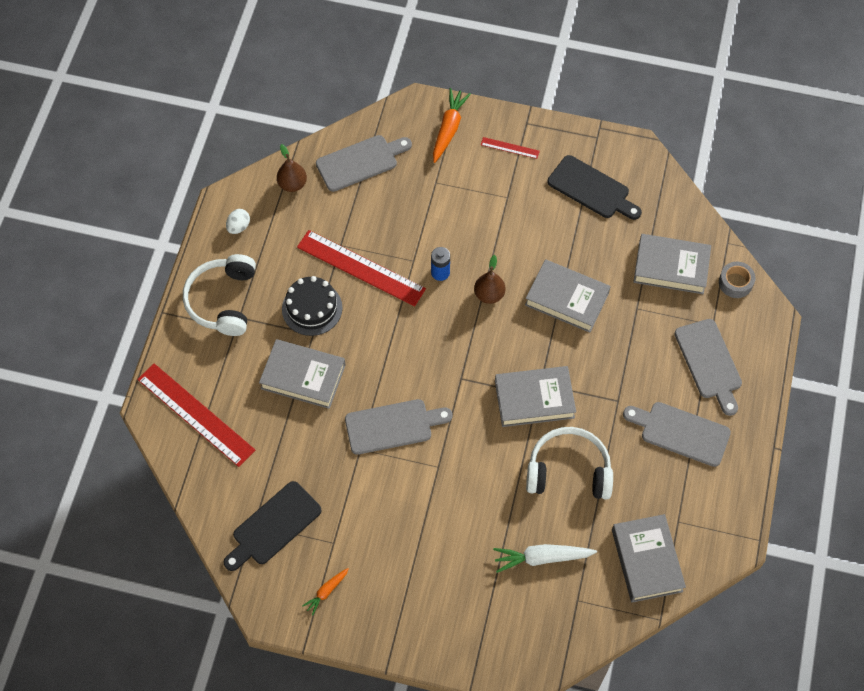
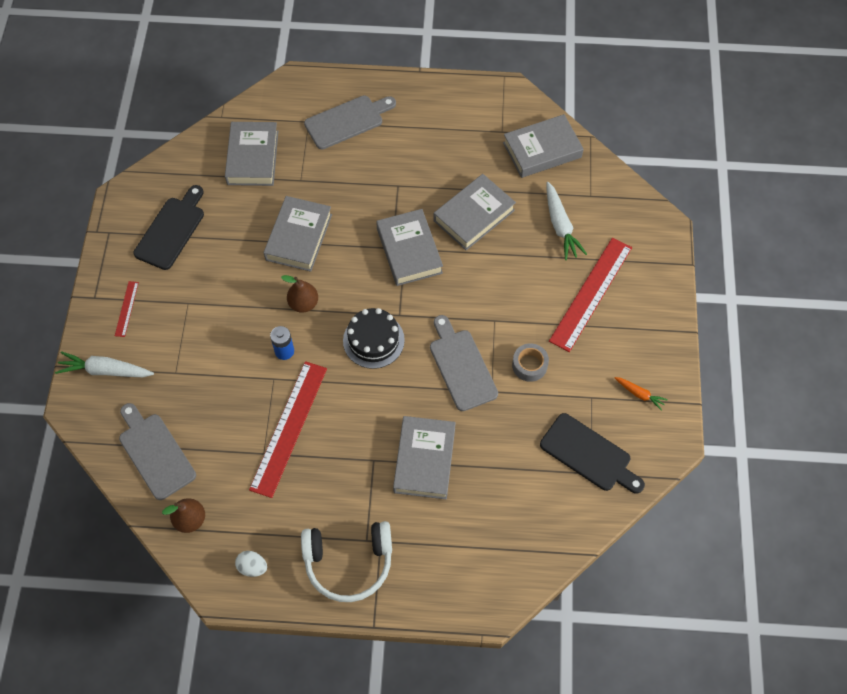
camera: 100 degrees left, 0 degrees up
(195, 414) = (488, 559): red ruler -> red ruler (591, 293)
(312, 308) = (344, 467): black cake -> black cake (373, 340)
(449, 129) = (105, 370): orange carrot -> white carrot
(568, 470) = (474, 215): white headphones -> grey book
(681, 433) = (419, 136): grey cutting board -> none
(735, 283) = (263, 108): grey tape -> grey tape (529, 365)

